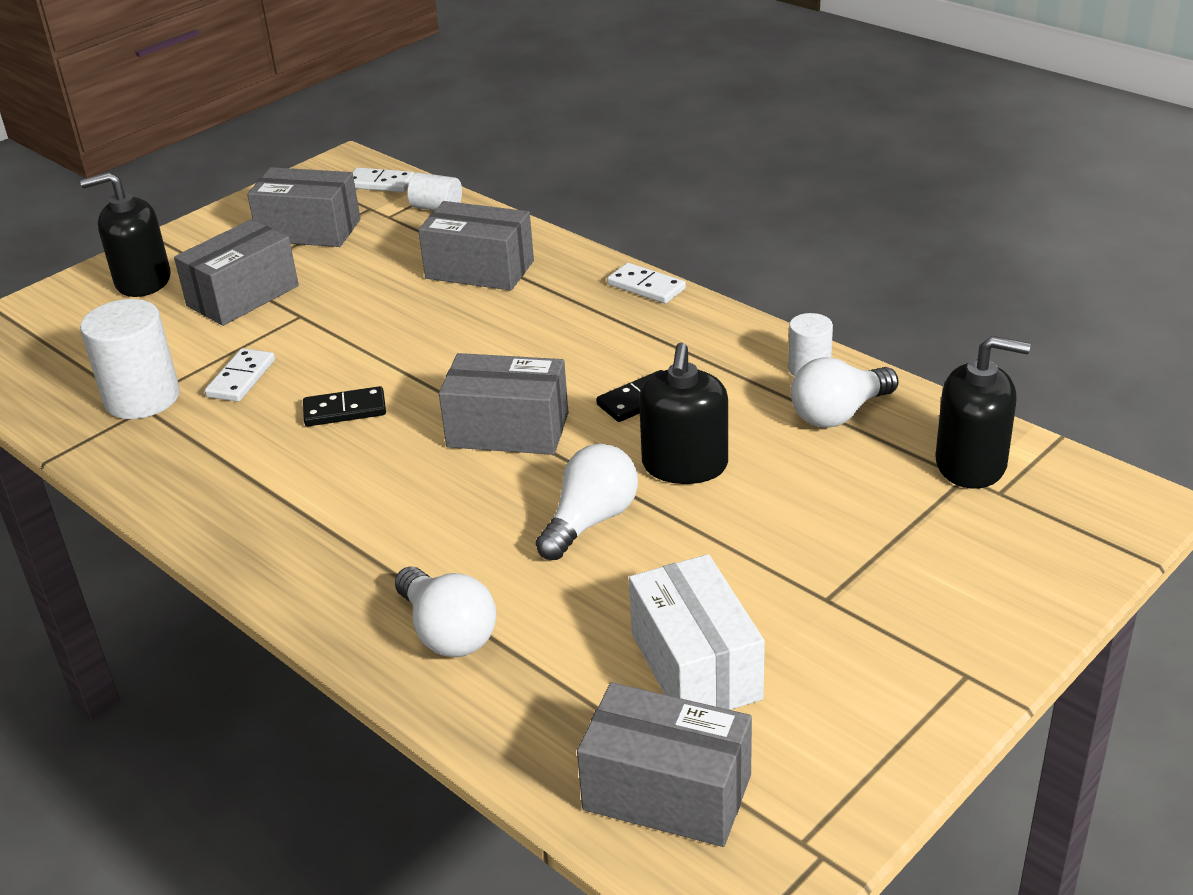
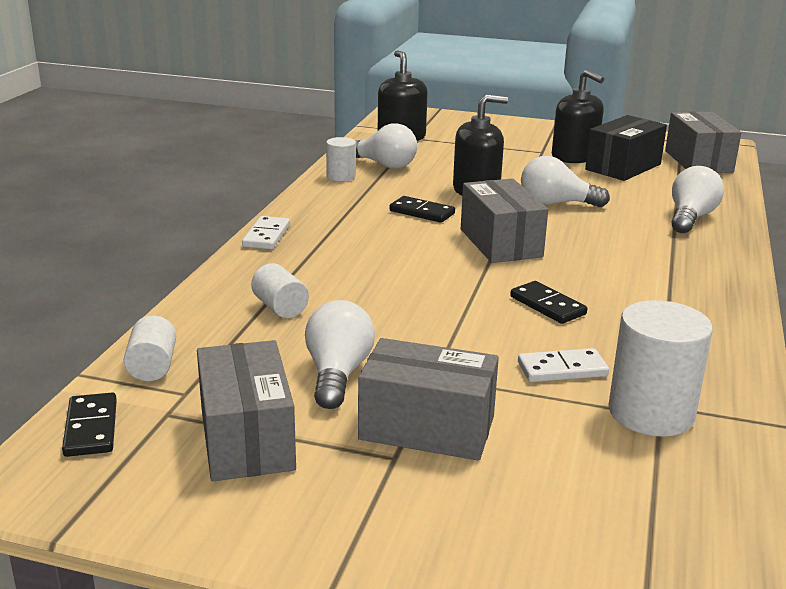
camera: 120 degrees left, 10 degrees down
(143, 281) = (456, 528): black soap dispenser -> black soap dispenser (574, 157)
(348, 276) = (337, 374): none -> white light bulb
(380, 183) = (91, 428): white domino -> black domino
(479, 270) = (280, 308): grey box -> white cylinder
(695, 666) = (623, 167): white box -> black box

